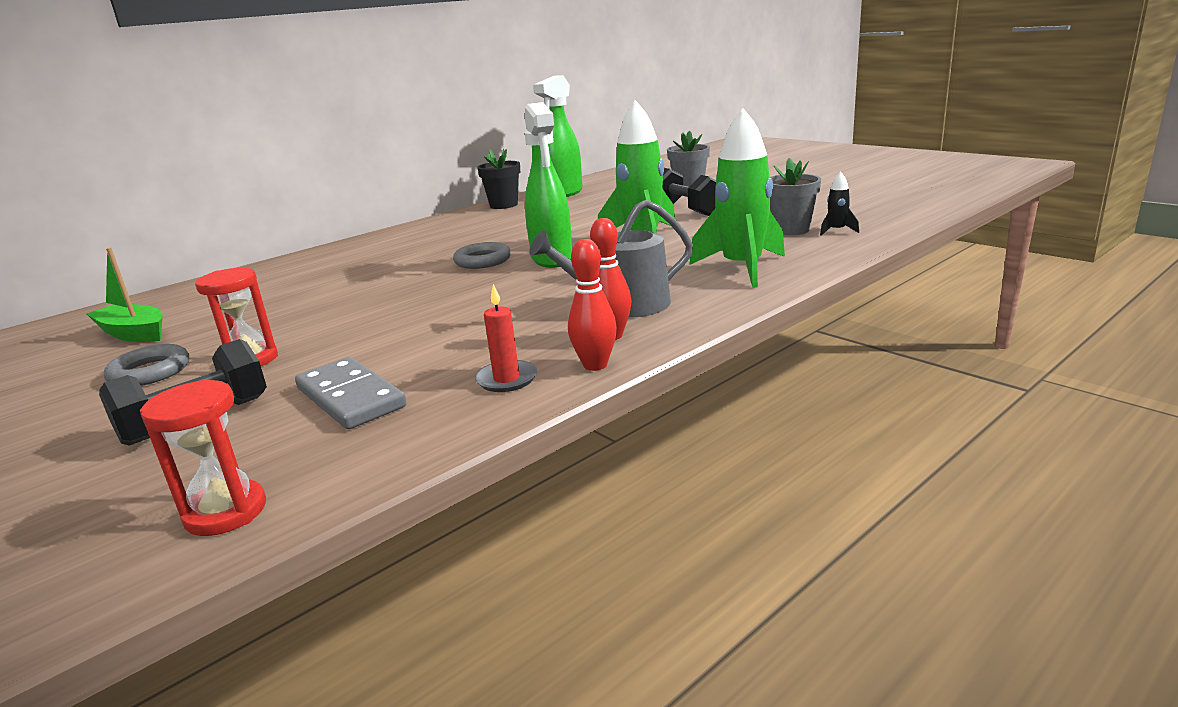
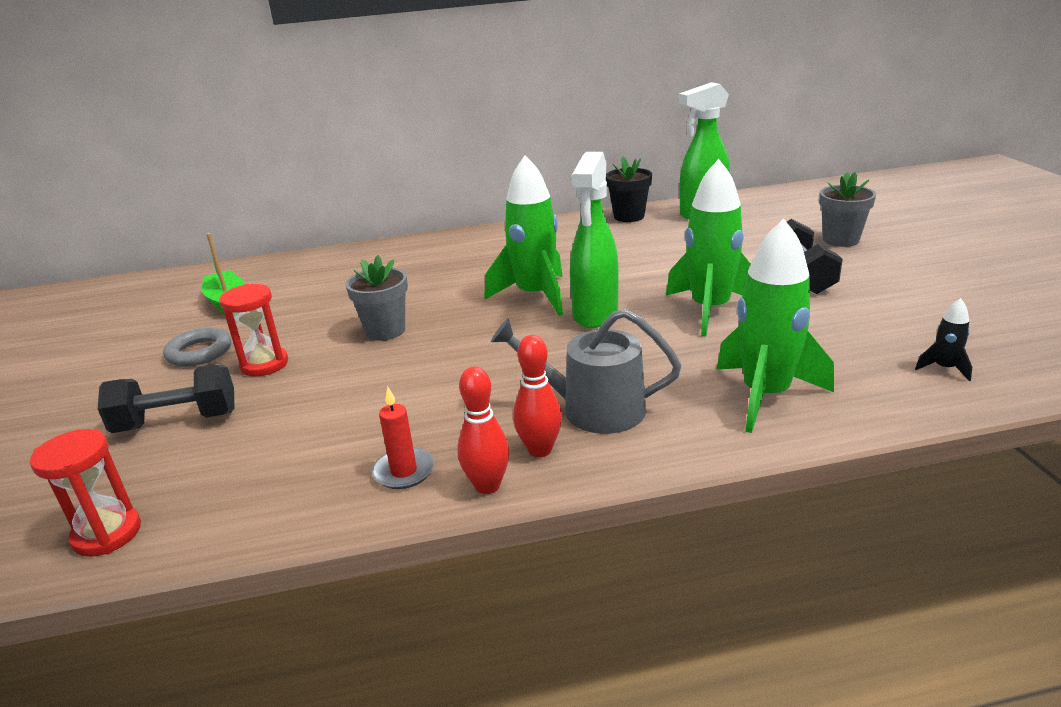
camera: 30 degrees right, 5 degrees up
(351, 397) = (283, 441): grey domino -> none
(483, 261) = (535, 296): grey ring -> green rocket
(791, 230) = (888, 348): grey flower pot -> grey flower pot (385, 331)

